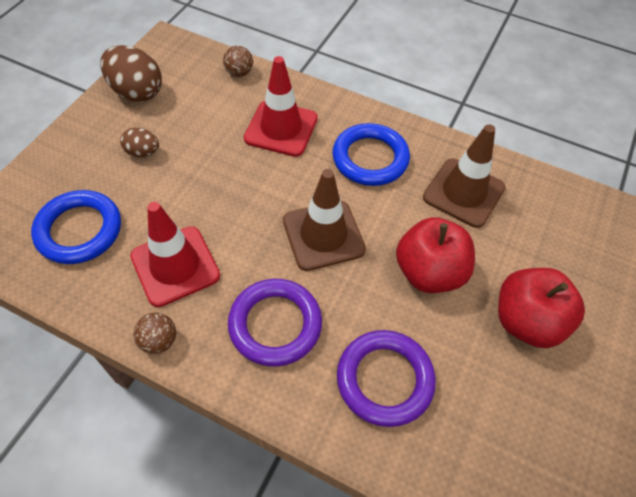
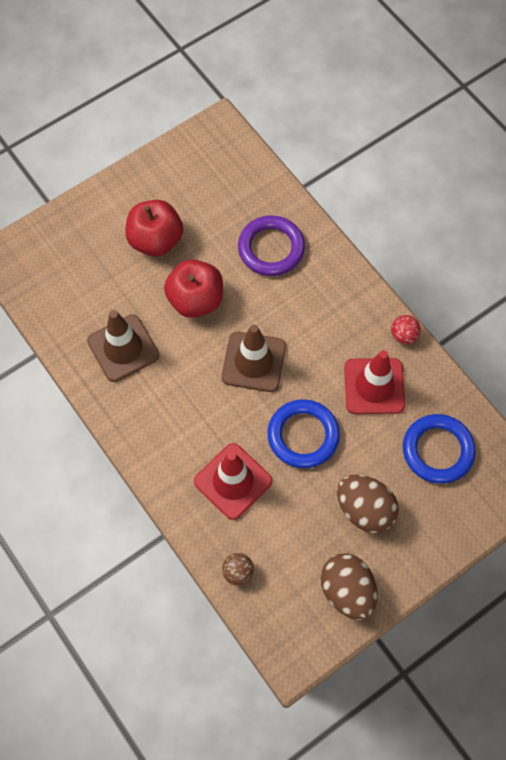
camera: 150 degrees left, 10 degrees up
(143, 152) = (364, 509): brown egg -> brown egg, size x1.82
(159, 341) = (403, 335): brown ball -> red ball
(275, 324) = (322, 312): purple ring -> none
(370, 158) = (175, 414): blue ring -> blue ring (303, 435)

